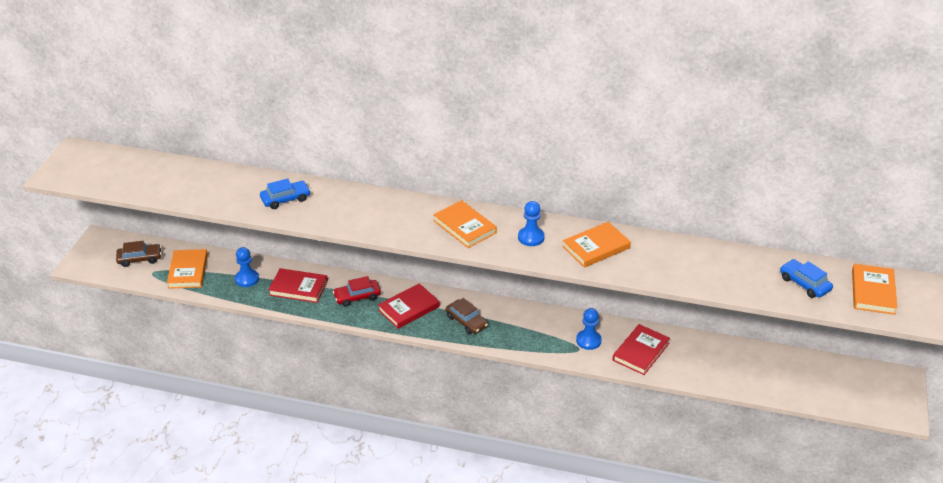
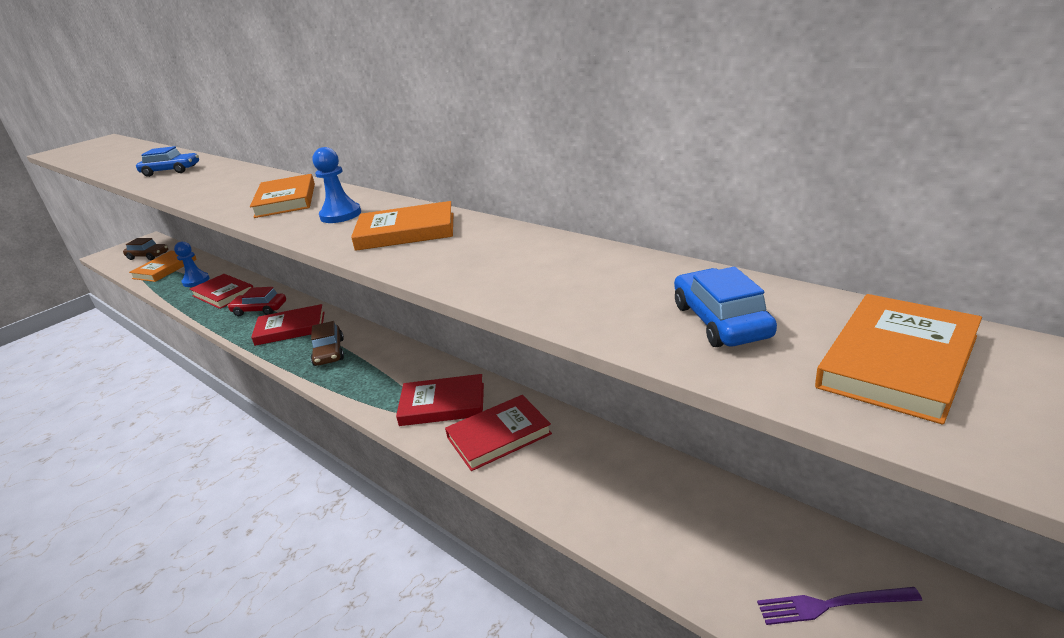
camera: 30 degrees right, 10 degrees down
(588, 340) = (442, 404): blue pawn -> red book
(840, 388) = (832, 605): none -> purple fork

